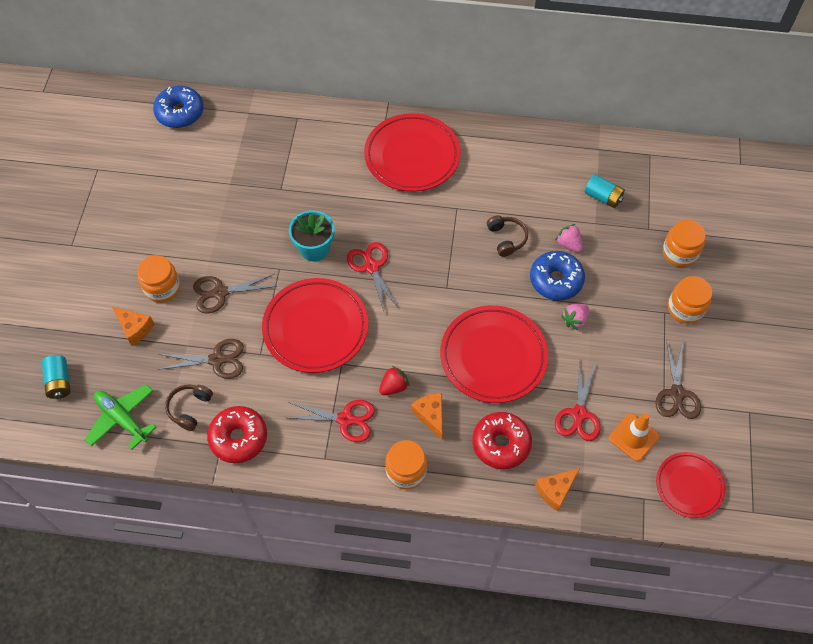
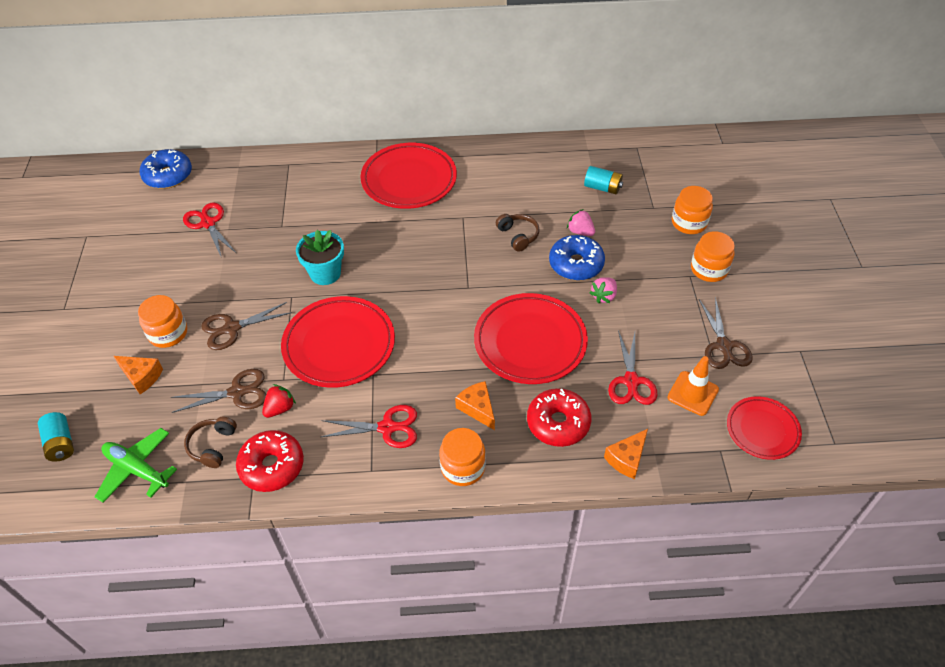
camera: 10 degrees left, 10 degrees down
(371, 267) = (387, 281): red scissors -> red scissors (208, 223)
(394, 386) = (433, 387): red strawberry -> red strawberry (280, 408)

